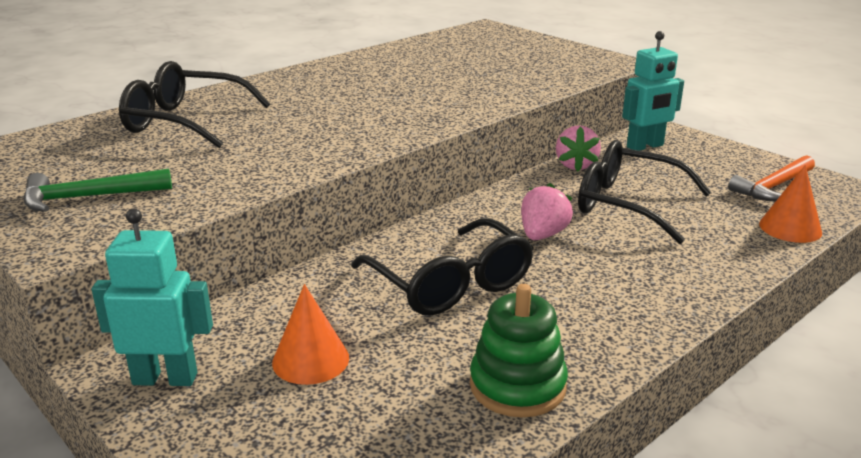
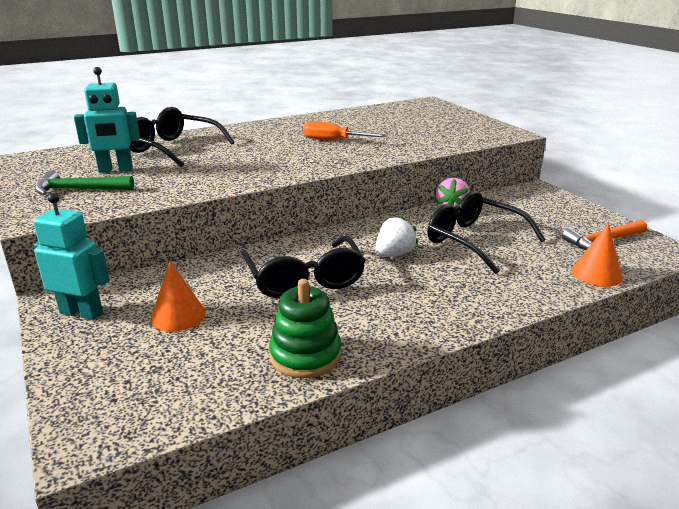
camera: 15 degrees right, 0 degrees up
(403, 90) = (334, 140): none -> orange screwdriver
(542, 235) = (394, 254): pink strawberry -> white strawberry
(645, 146) = (516, 200): turquoise robot -> turquoise robot (115, 170)

